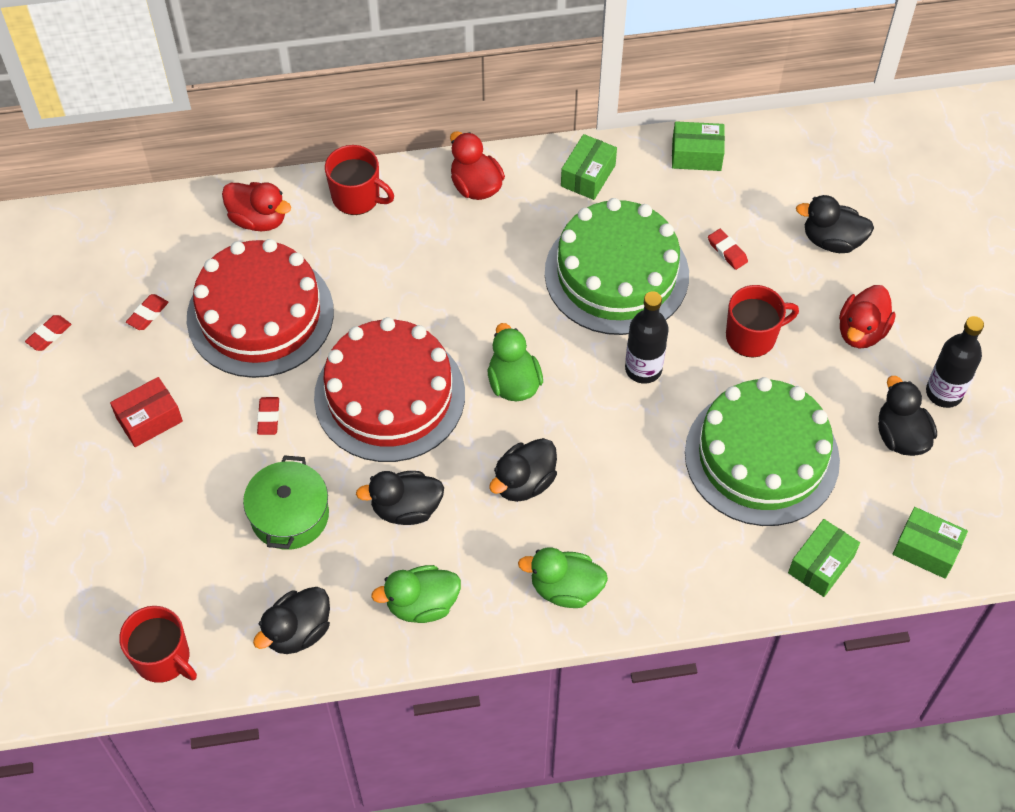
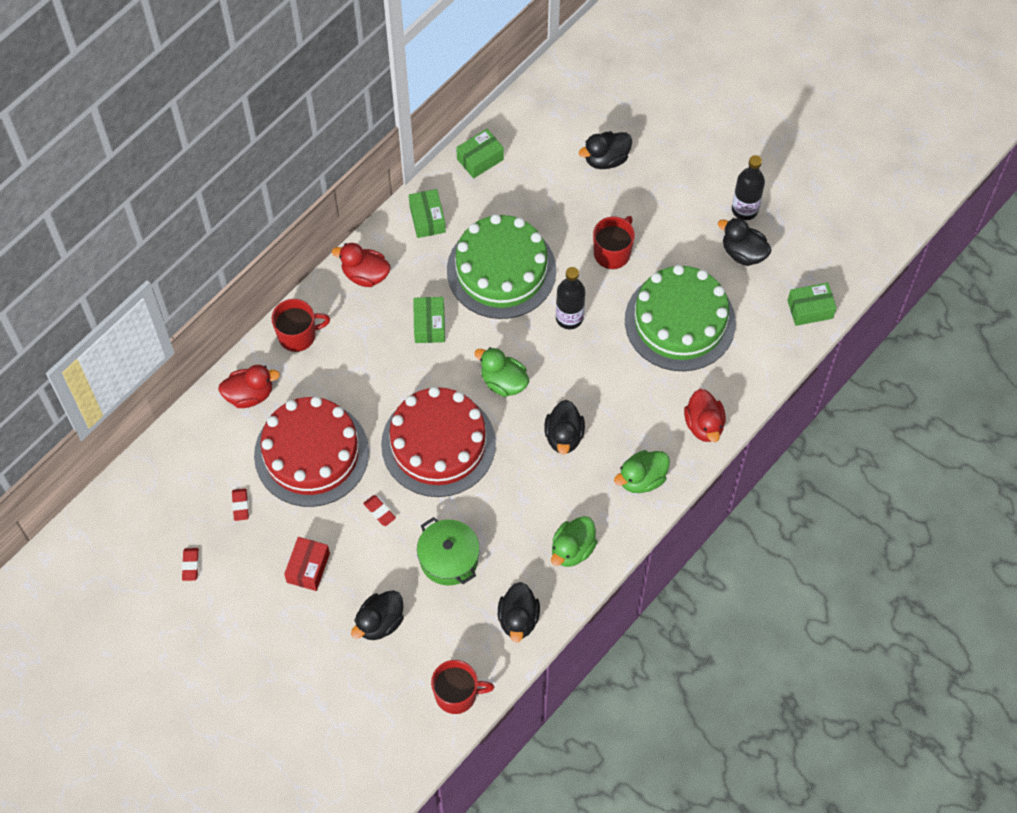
camera: 40 degrees left, 5 degrees up
(406, 508) = (512, 503): black duck -> black duck (380, 622)
(727, 251) = (552, 209): red eraser -> none
(821, 564) = (763, 360): green box -> green box (429, 325)
(861, 331) = (670, 205): red duck -> red duck (704, 425)

